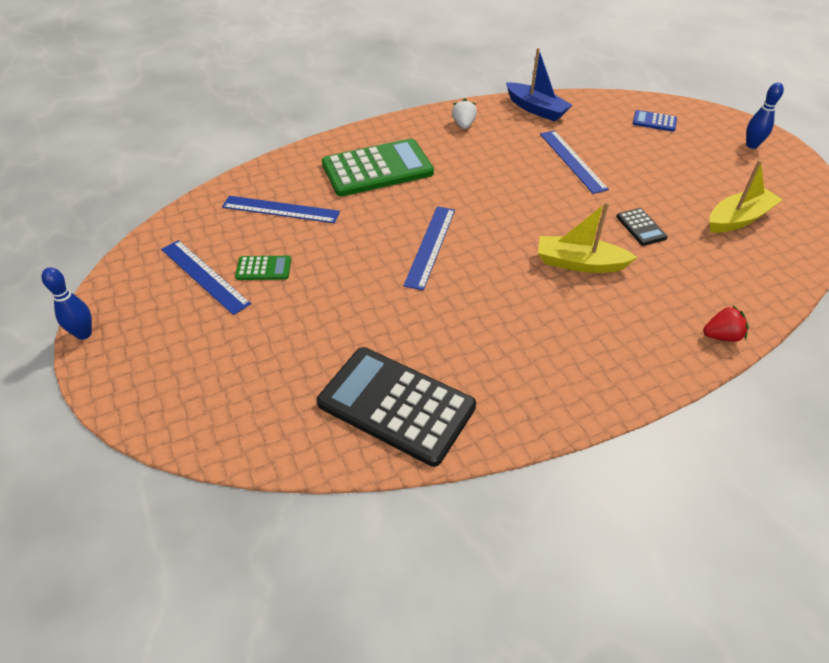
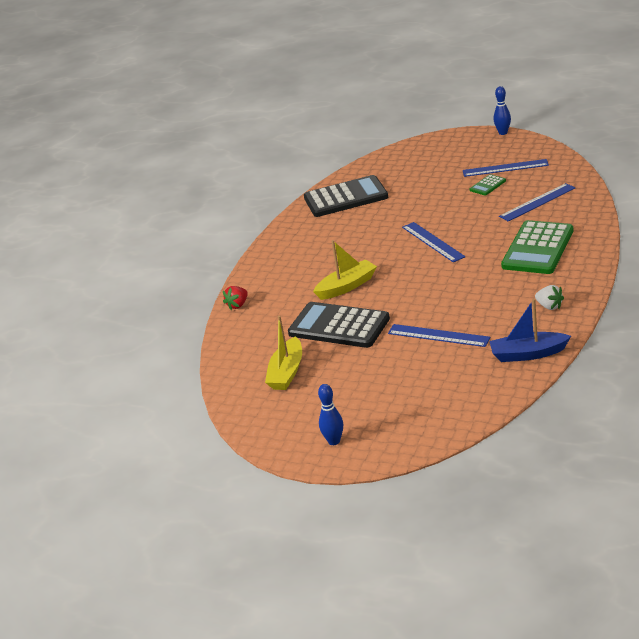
camera: 140 degrees right, 15 degrees down
(641, 227) = (339, 326): black calculator -> black calculator, size x2.25
(654, 121) = (430, 409): blue calculator -> none

